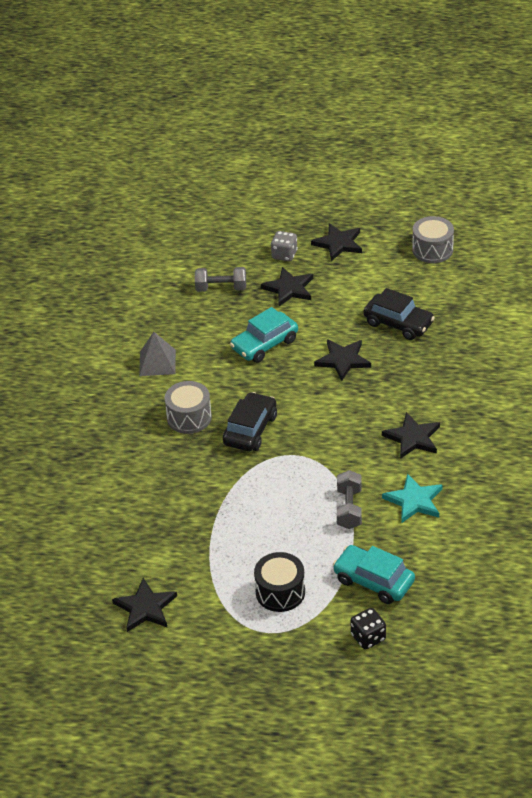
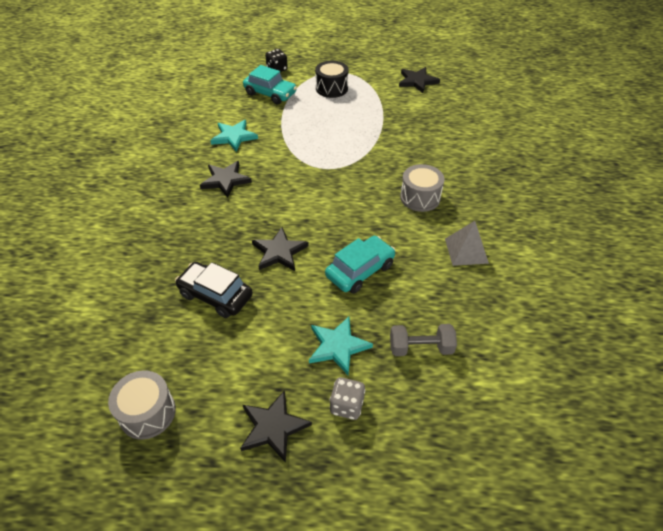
camera: 175 degrees right, 5 degrees up
(250, 430) = (364, 187): black car -> none
(289, 289) = (338, 346): black star -> turquoise star
(349, 508) = (283, 132): grey dumbbell -> none

